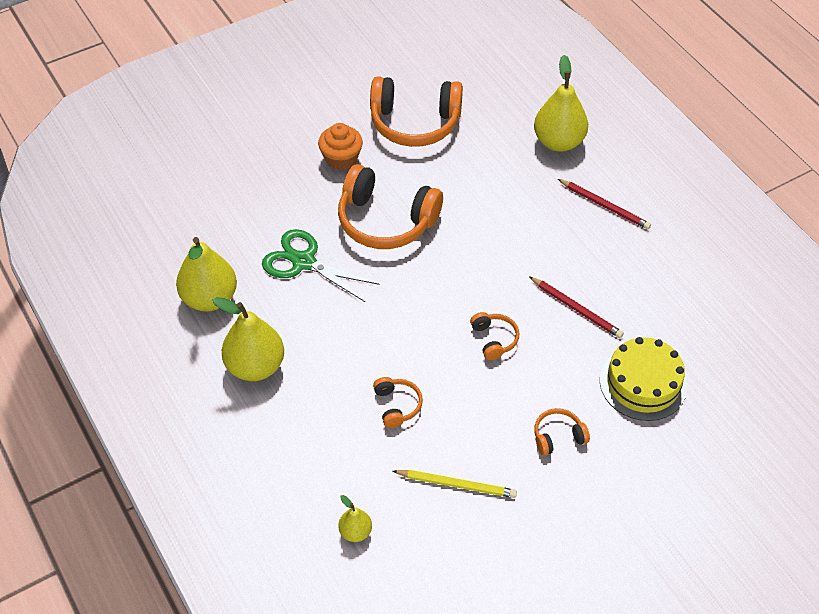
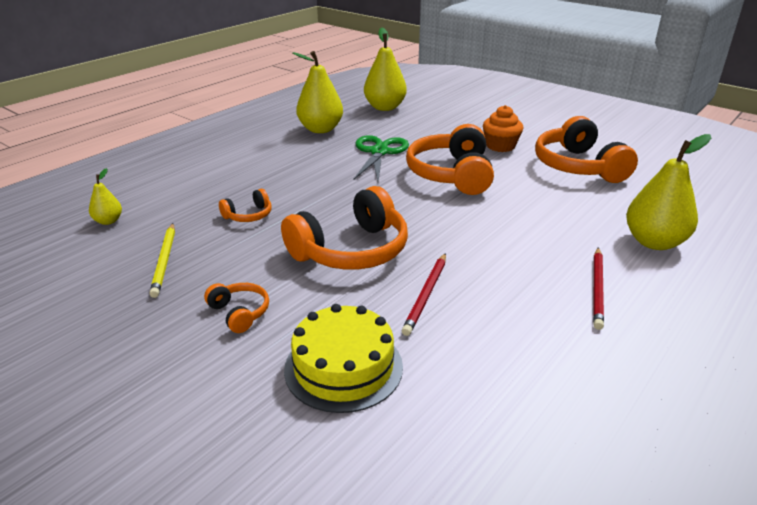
camera: 70 degrees right, 20 degrees down
(255, 366) = (265, 154): yellow pear -> yellow pear (385, 107)
(494, 339) = (351, 250): orange headphones -> orange headphones, size x2.15

